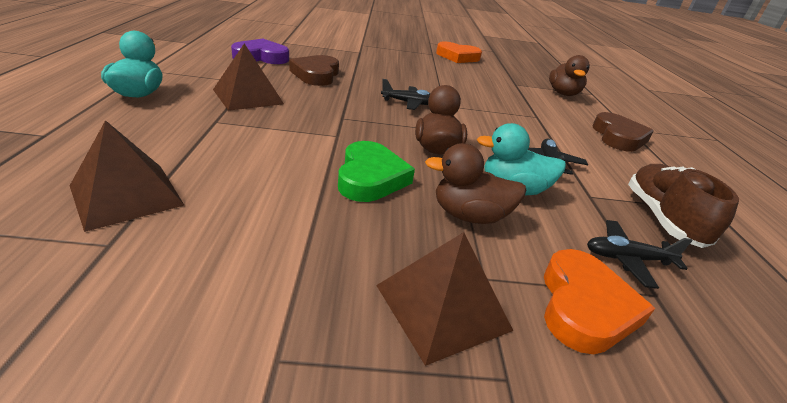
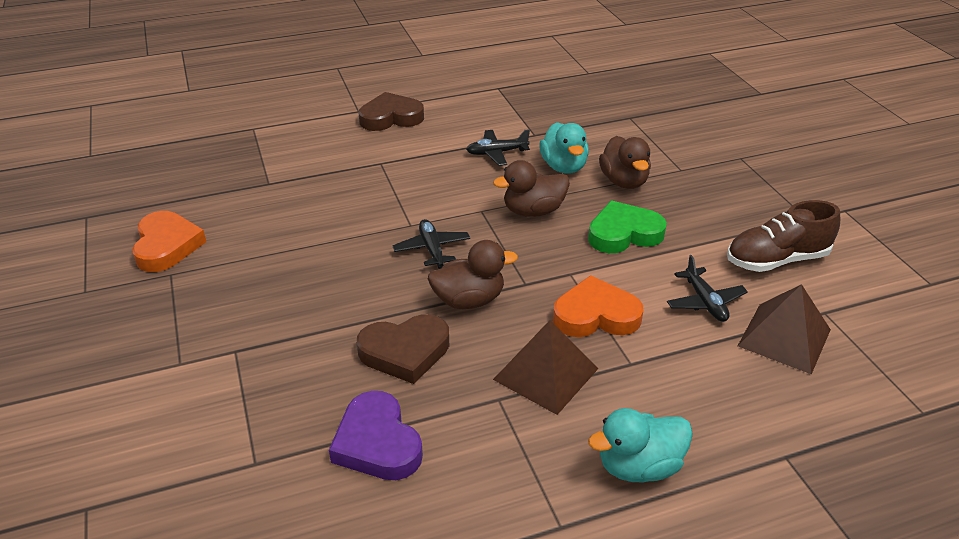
camera: 105 degrees left, 5 degrees up
(442, 307) = (720, 179): brown pyramid -> none
(563, 93) = (275, 148): brown duck -> brown duck (469, 300)
(584, 307) = (667, 138): orange heart -> orange heart (596, 315)
(627, 259) = (605, 124): black plane -> black plane (705, 302)
(662, 218) = (536, 108): brown shoe -> brown shoe (776, 260)

